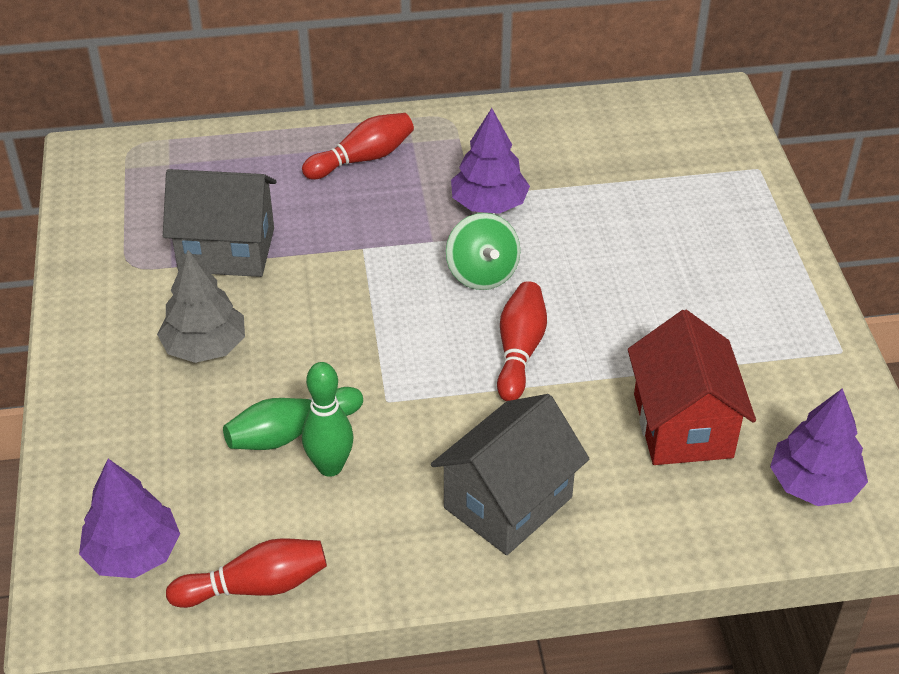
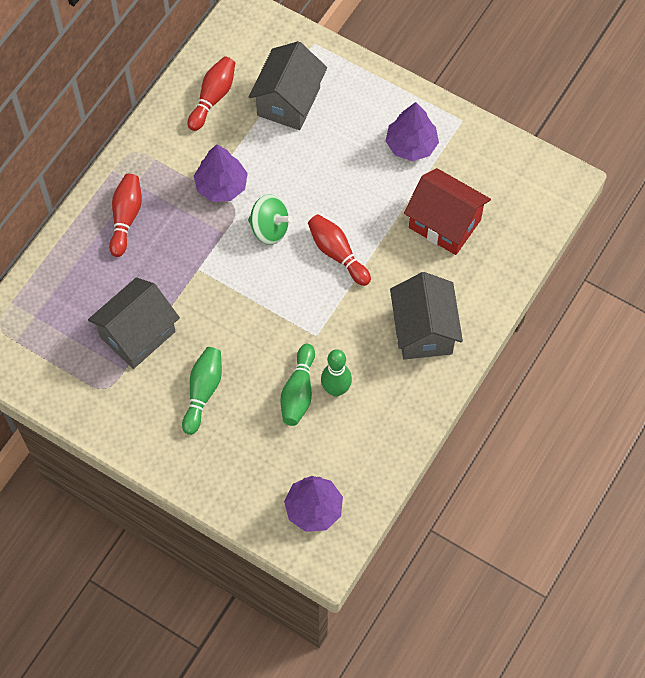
camera: 50 degrees left, 20 degrees up
(205, 346) = (203, 392): grey tree -> green bowling pin
(255, 586) = (379, 469): red bowling pin -> red bowling pin (213, 98)
(660, 192) = (288, 101): none -> grey house
(814, 484) = (522, 201): purple tree -> purple tree (411, 145)

